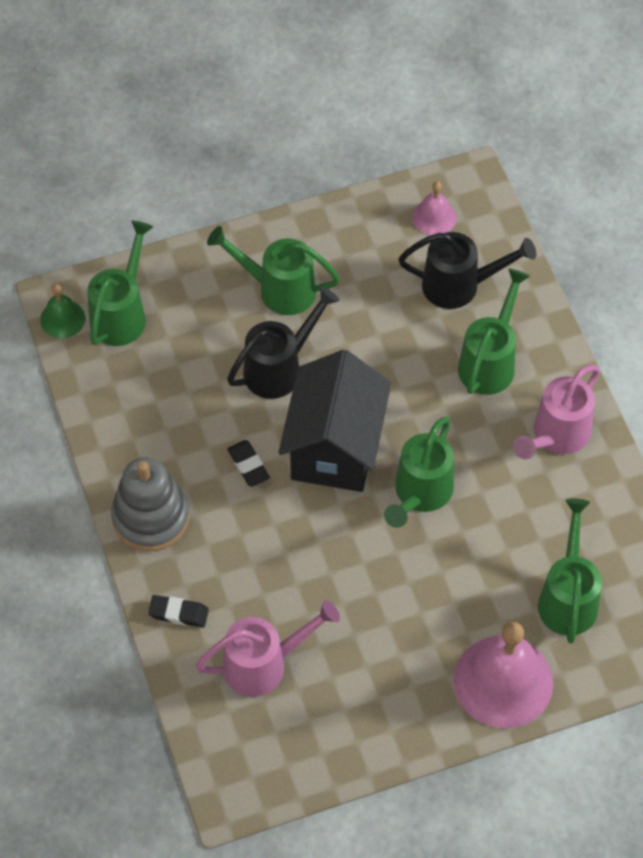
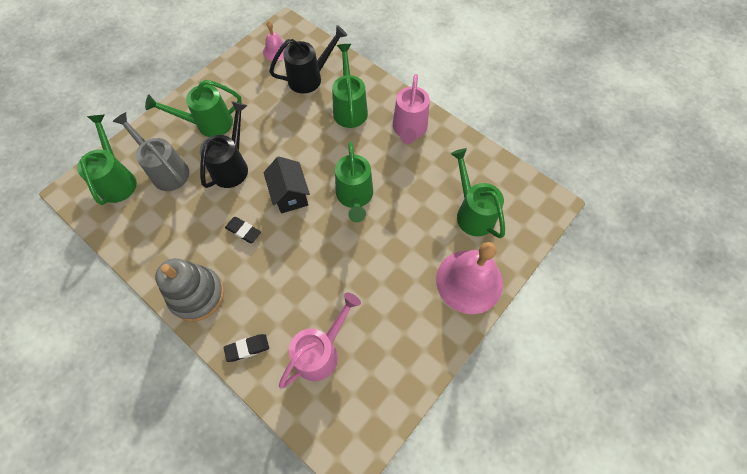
camera: 30 degrees left, 5 degrees up
(62, 319) = (80, 200): green bell -> none
(190, 331) = (166, 171): none -> grey watering can
(335, 448) = (290, 195): black house -> black house, size x0.59

